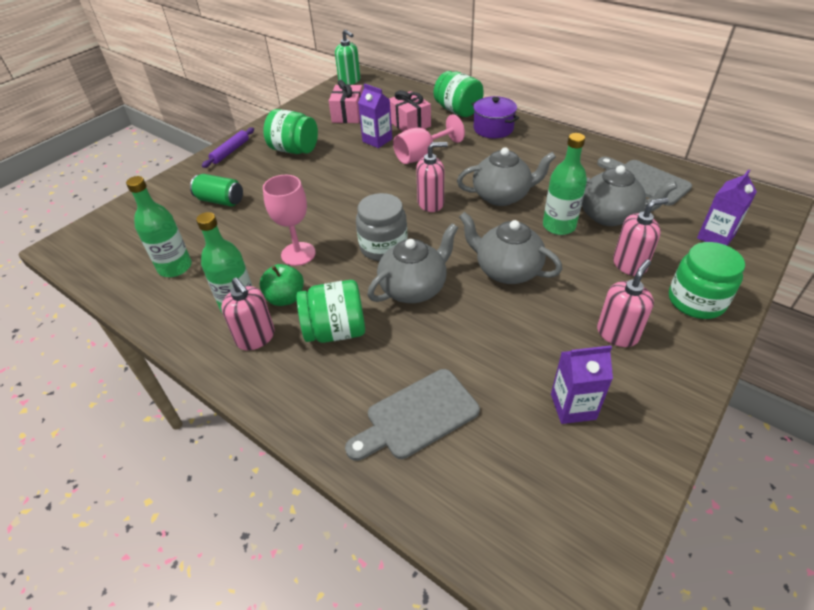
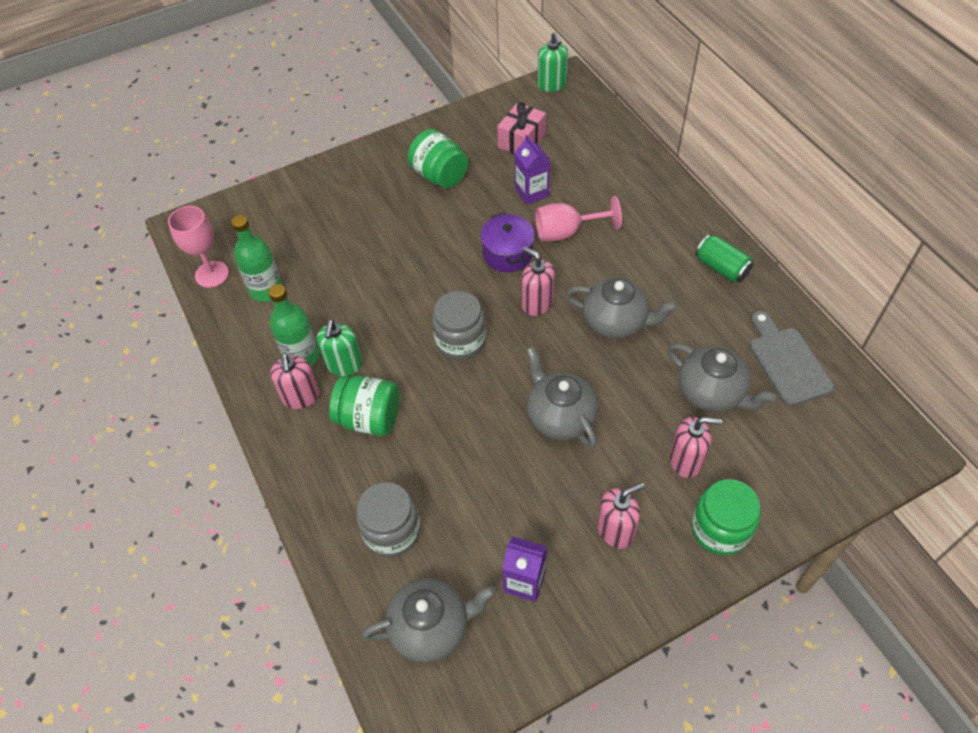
camera: 25 degrees right, 10 degrees up
(220, 200) = (338, 221): green can -> green can (721, 268)
(230, 151) = (375, 155): purple rolling pin -> none
(285, 298) = (344, 365): green apple -> green soap dispenser
(298, 254) = (378, 318): pink goblet -> pink goblet (212, 274)
(410, 124) = (580, 179): pink gift -> none
(414, 288) = (461, 401): grey teapot -> grey teapot (431, 627)
(417, 416) = (392, 531): grey cutting board -> grey jar
(431, 203) = (537, 303): pink soap dispenser -> pink soap dispenser turned 150 degrees counterclockwise
(458, 110) = (646, 177): green jar -> none
(493, 129) = (669, 221): purple pot -> purple pot (507, 254)
(559, 226) = (648, 384): green bottle -> none
(715, 237) = (804, 465): purple carton -> none

